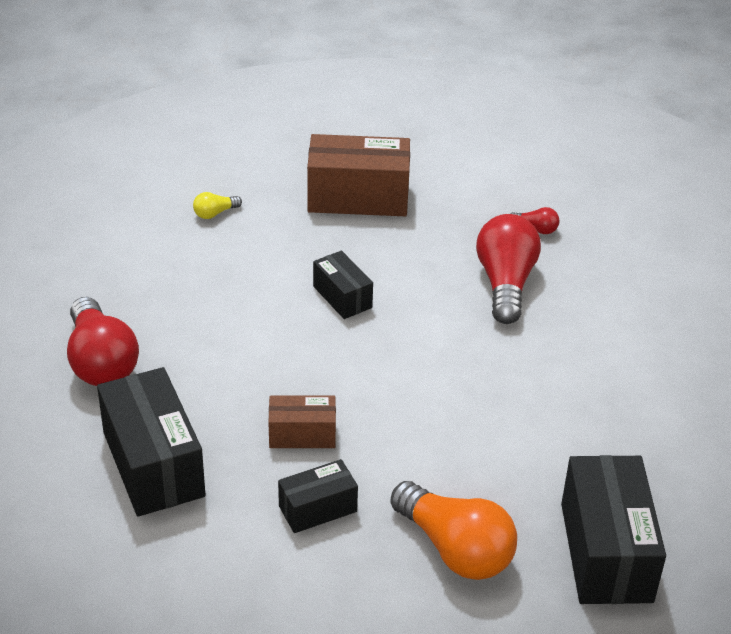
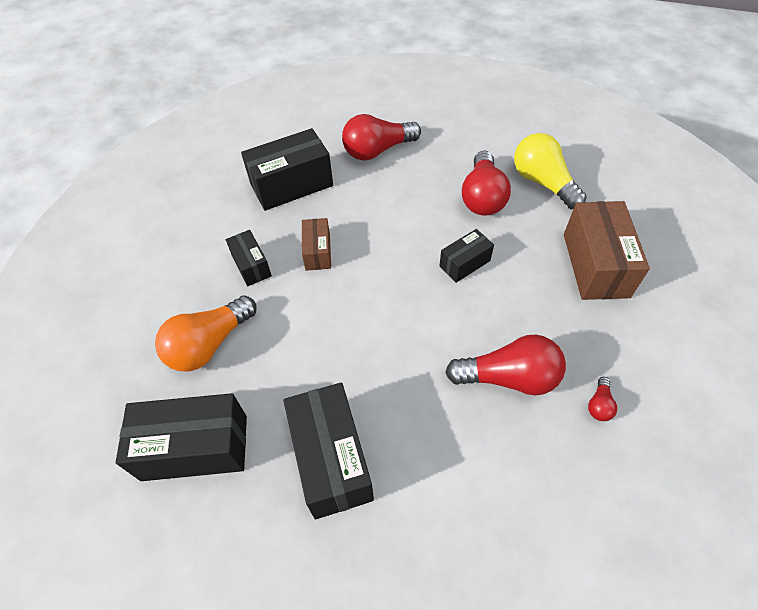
camera: 90 degrees right, 15 degrees up
(215, 213) = (543, 182): yellow light bulb -> yellow light bulb, size x2.27
(229, 268) = (482, 197): none -> red light bulb
(609, 427) = (331, 459): none -> black box

